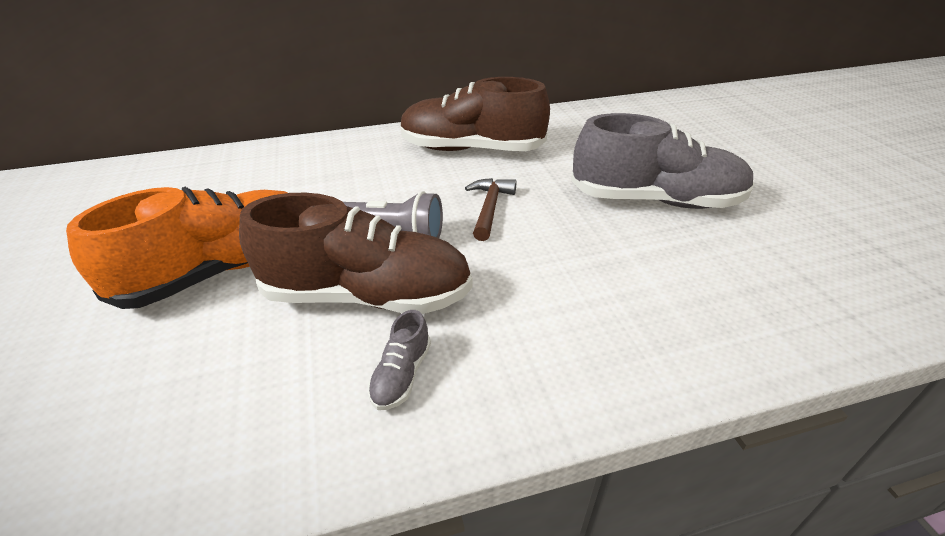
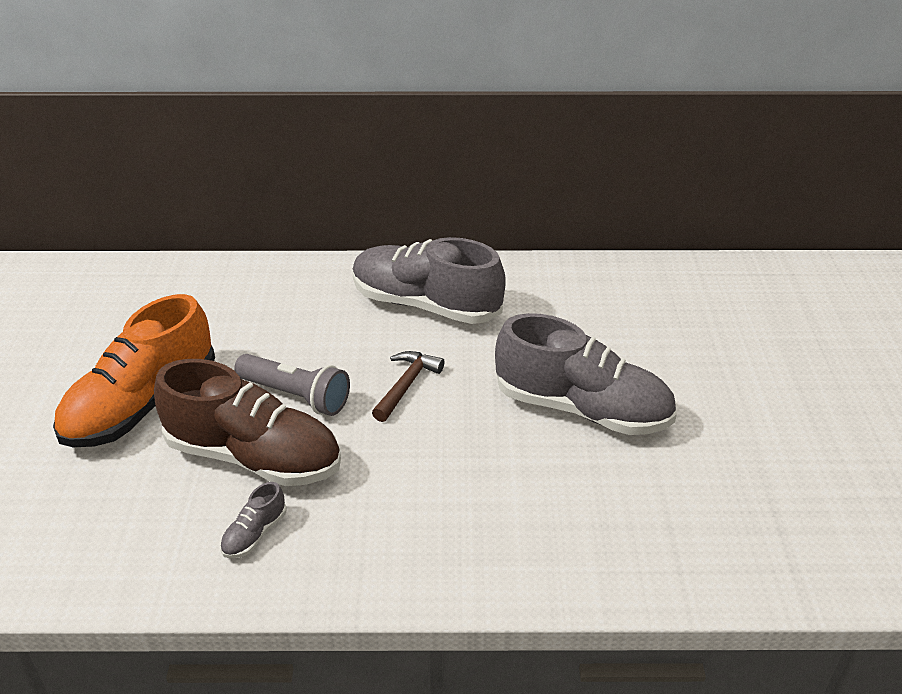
camera: 15 degrees right, 0 degrees up
(222, 270) = (141, 405): orange shoe -> orange shoe turned 150 degrees clockwise
(471, 149) = (425, 305): brown shoe -> grey shoe

